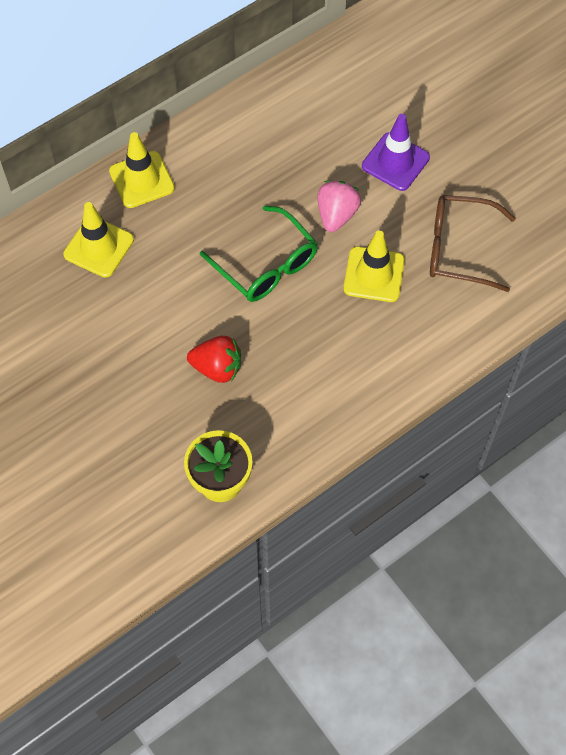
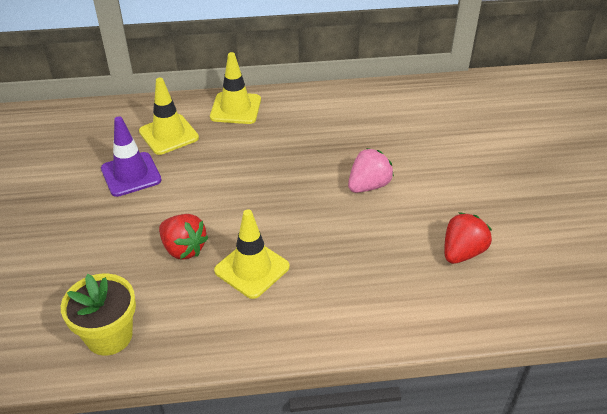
camera: 30 degrees right, 20 degrees down
(266, 265) = (283, 196): green glasses -> none
(374, 274) = (369, 239): yellow traffic cone -> yellow traffic cone (252, 269)
(395, 162) = (445, 170): purple traffic cone -> purple traffic cone (131, 174)
(459, 249) = (462, 252): brown glasses -> red strawberry

